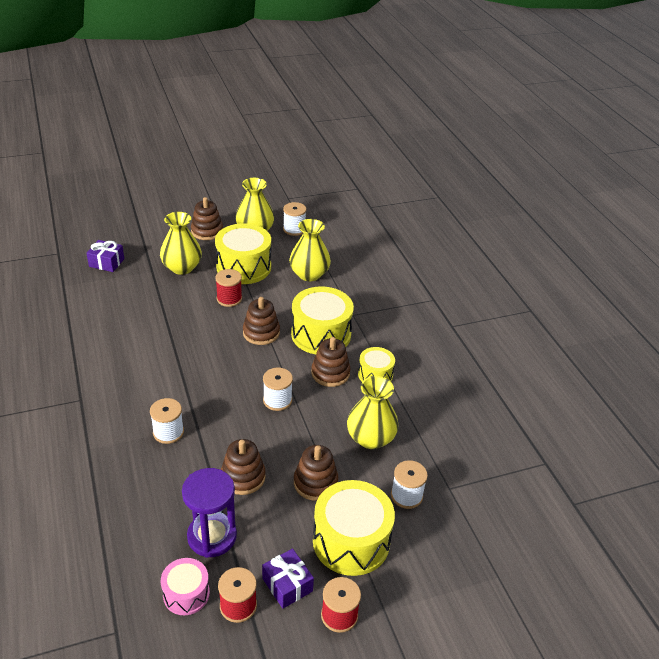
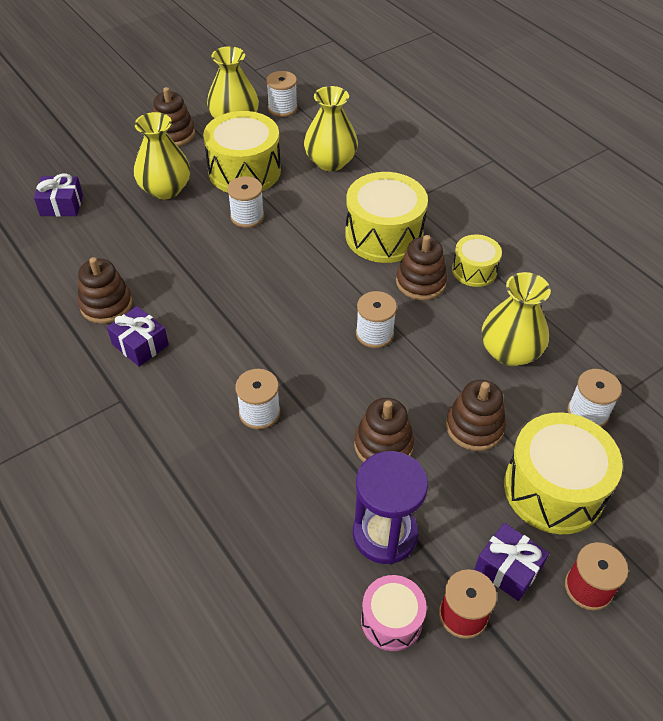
camera: 15 degrees left, 10 degrees up
(111, 367) = (140, 344): none -> purple gift
(229, 299) = (247, 216): red spool -> white spool
(261, 333) = (310, 251): brown stacking toy -> brown stacking toy (106, 305)

